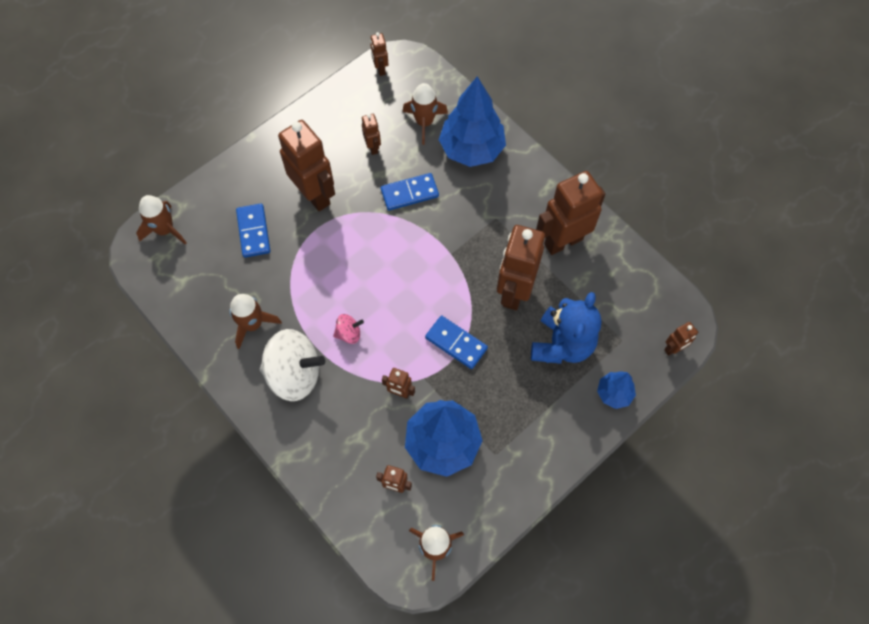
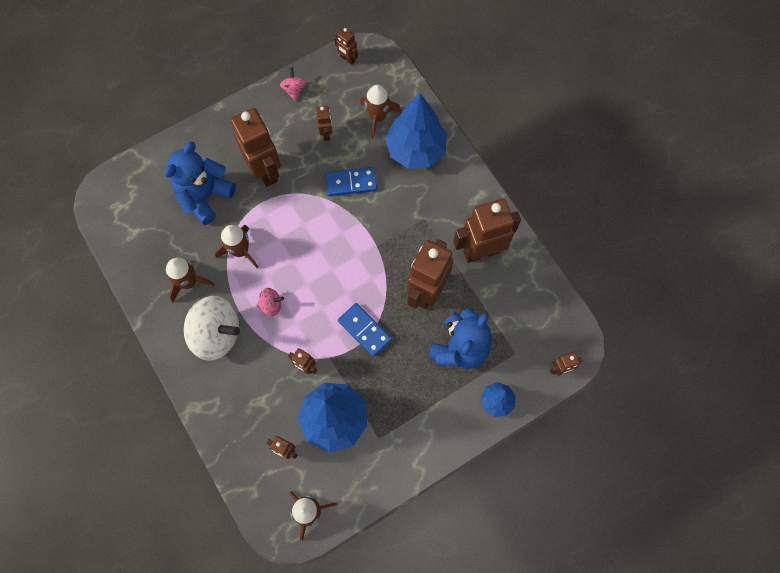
camera: 10 degrees right, 5 degrees up
(165, 230) = (127, 182): brown rocket -> brown rocket (240, 251)
(254, 231) = (205, 196): blue domino -> blue teddy bear
(329, 108) = (294, 90): none -> pink spinning top
(380, 69) = (347, 59): brown robot -> brown robot turned 45 degrees counterclockwise

